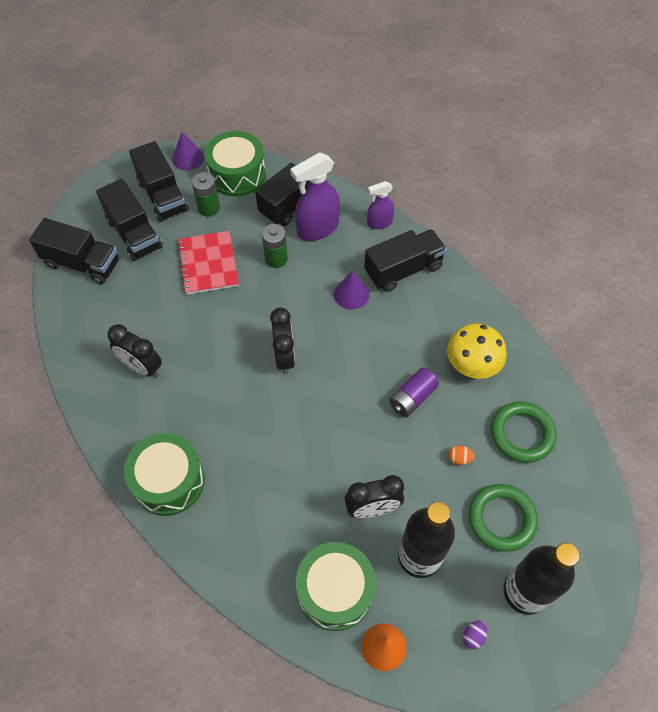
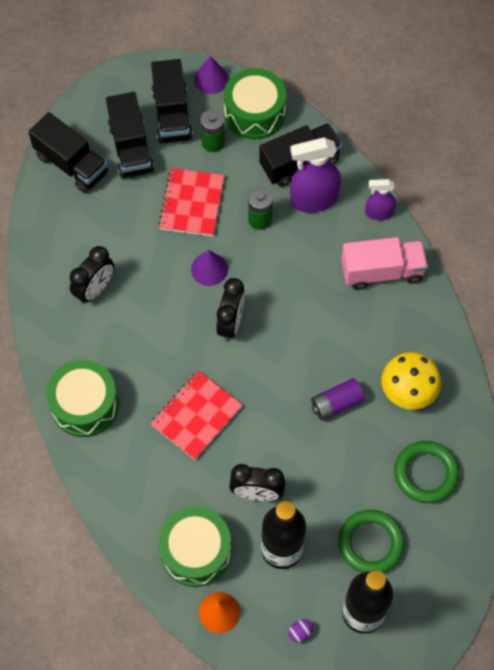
camera: 20 degrees right, 5 degrees up
(142, 367) = (95, 289): black clock -> black clock turned 105 degrees counterclockwise
(284, 454) = (196, 416): none -> red notebook
(351, 294) = (319, 280): purple cone -> purple cone (209, 269)
(403, 270) = (382, 271): black truck -> pink truck
(459, 458) = (355, 476): orange egg -> none

